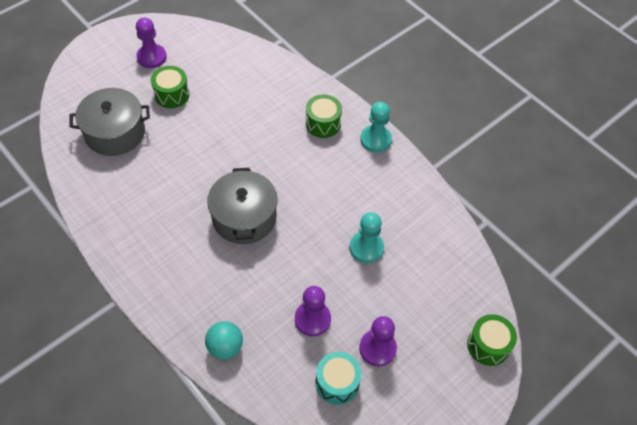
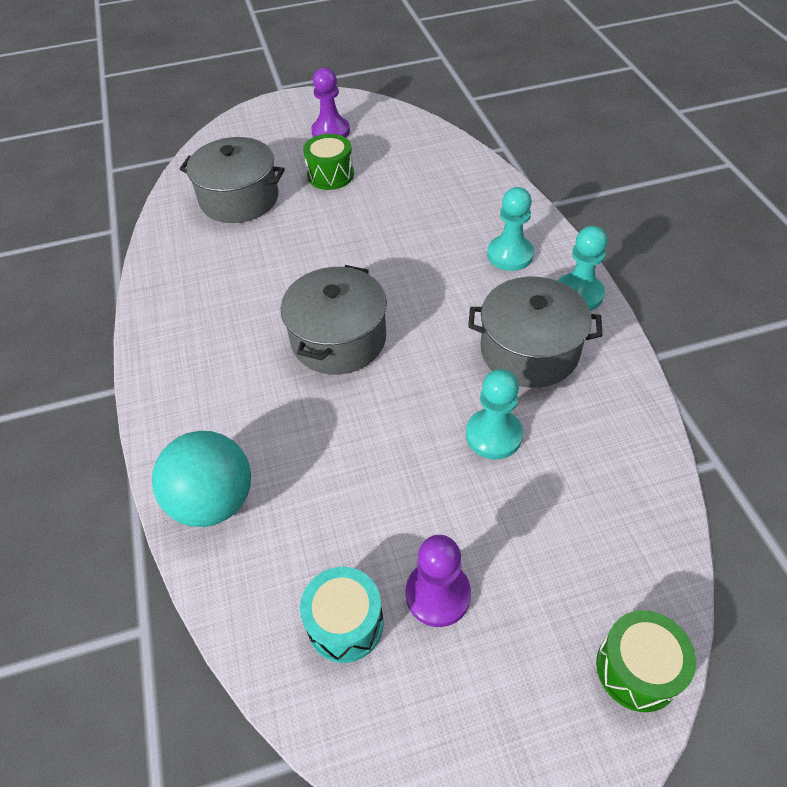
camera: 30 degrees right, 5 degrees down
(225, 347) = (214, 501): turquoise ball -> turquoise ball, size x1.56
(312, 319) = (359, 509): purple pawn -> none
(323, 123) = (510, 255): green drum -> turquoise pawn
(363, 187) = (529, 350): none -> grey pot

